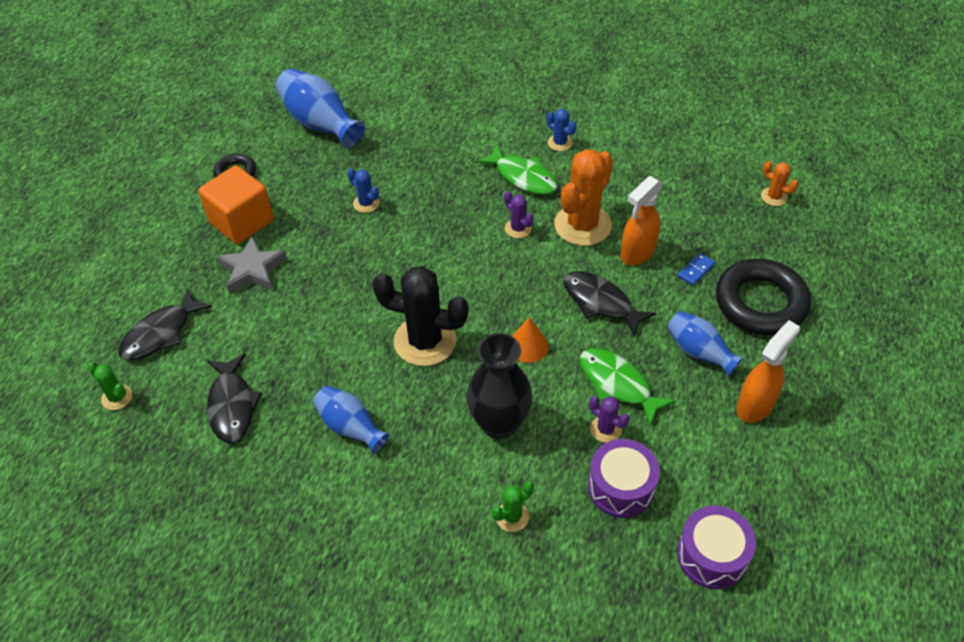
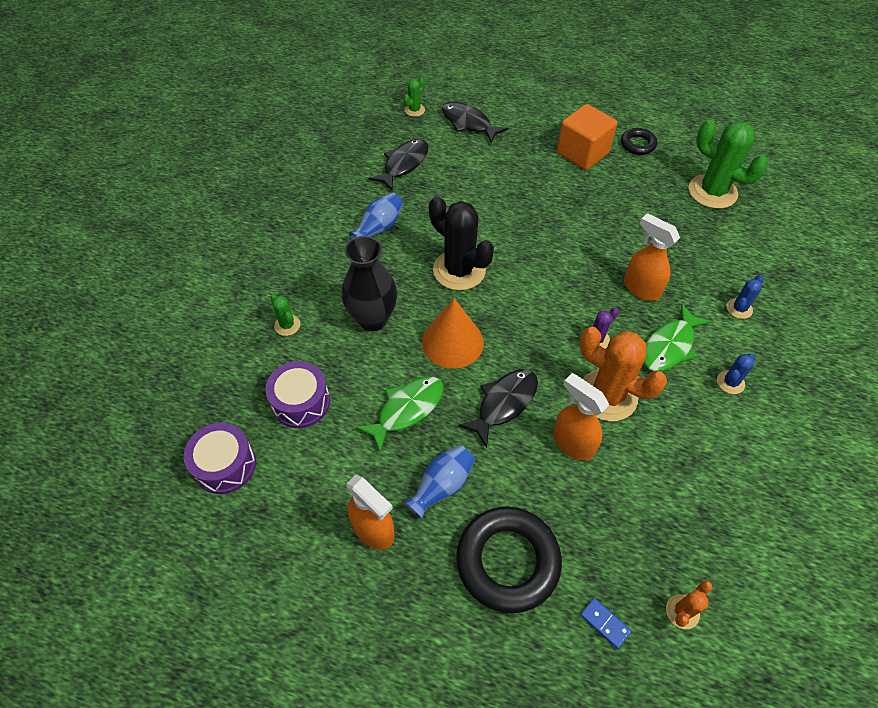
camera: 90 degrees right, 5 degrees up
(232, 405) = (403, 164): black fish -> black fish turned 135 degrees clockwise
(252, 270) = (531, 163): grey star -> none
(320, 124) = (712, 192): blue vase -> green cactus
(366, 203) = (614, 227): blue cactus -> blue cactus (739, 308)
(425, 341) = (459, 270): black cactus -> black cactus turned 60 degrees counterclockwise
(452, 190) = (641, 288): none -> orange spray bottle
(528, 346) = (452, 342): orange cone -> orange cone, size x1.68
(605, 429) = (359, 395): purple cactus -> none
(696, 270) = (551, 499): blue domino -> blue domino (604, 623)

